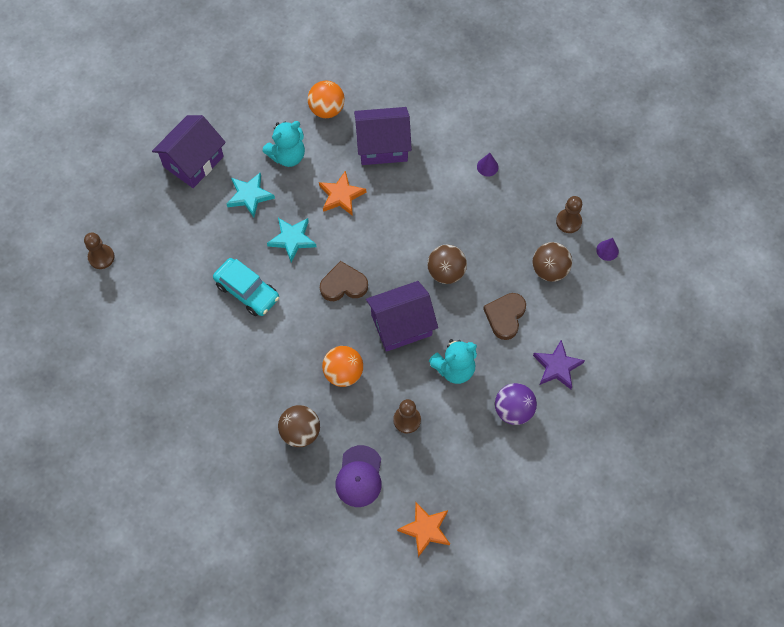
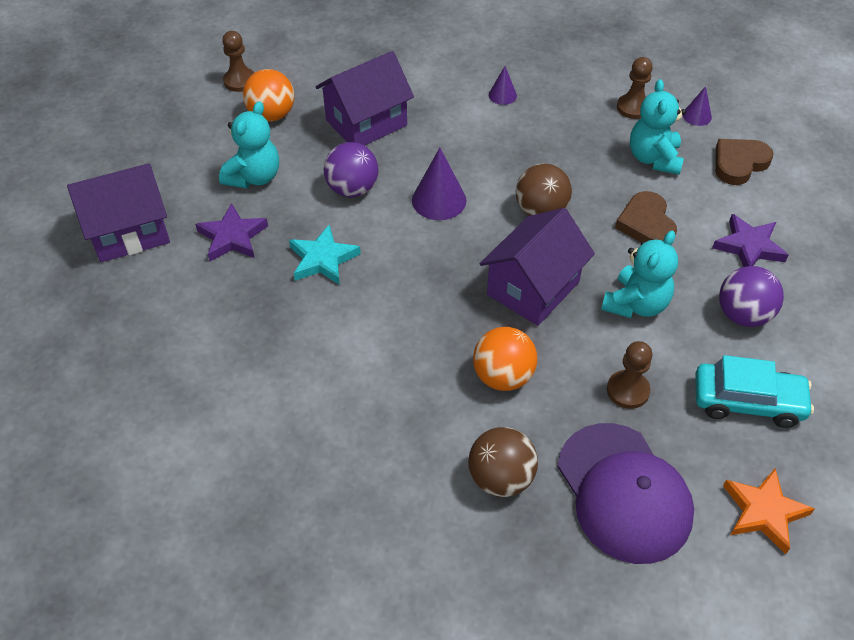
camera: 30 degrees left, 15 degrees down
(101, 257) = (56, 398): brown pawn -> brown pawn (240, 81)
(193, 161) = (129, 232): purple house -> purple house turned 60 degrees clockwise
(247, 291) = (302, 342): turquoise car -> turquoise car (747, 401)
(249, 196) = (232, 237): turquoise star -> purple star
(341, 196) = (352, 189): orange star -> purple ball
(343, 285) = (426, 278): brown heart -> brown heart (739, 163)
(359, 476) = (624, 492): purple cap -> purple cap, size x1.53
(388, 231) = (439, 200): none -> purple cone
(549, 270) = (654, 158): brown ball -> turquoise teddy bear

